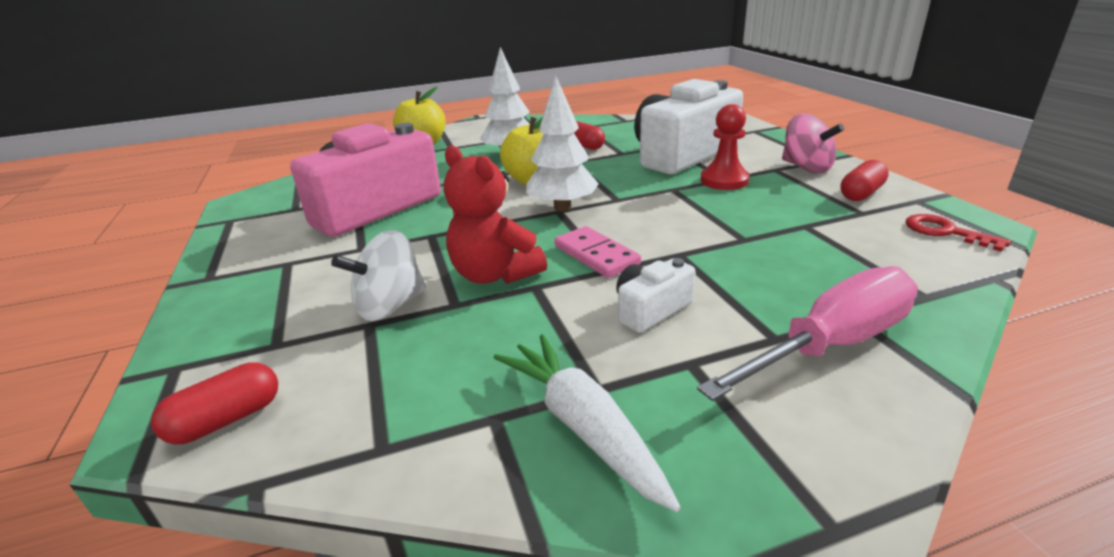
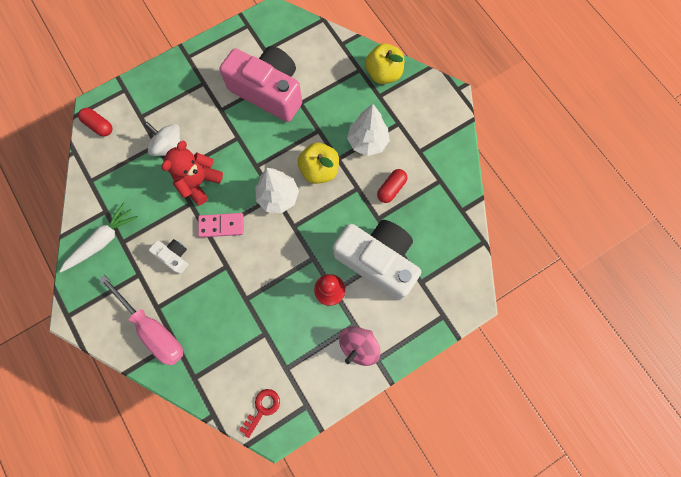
camera: 75 degrees right, 45 degrees up
(596, 255) = (221, 225): pink domino -> pink domino turned 45 degrees clockwise
(861, 194) = (314, 374): red capsule -> none

